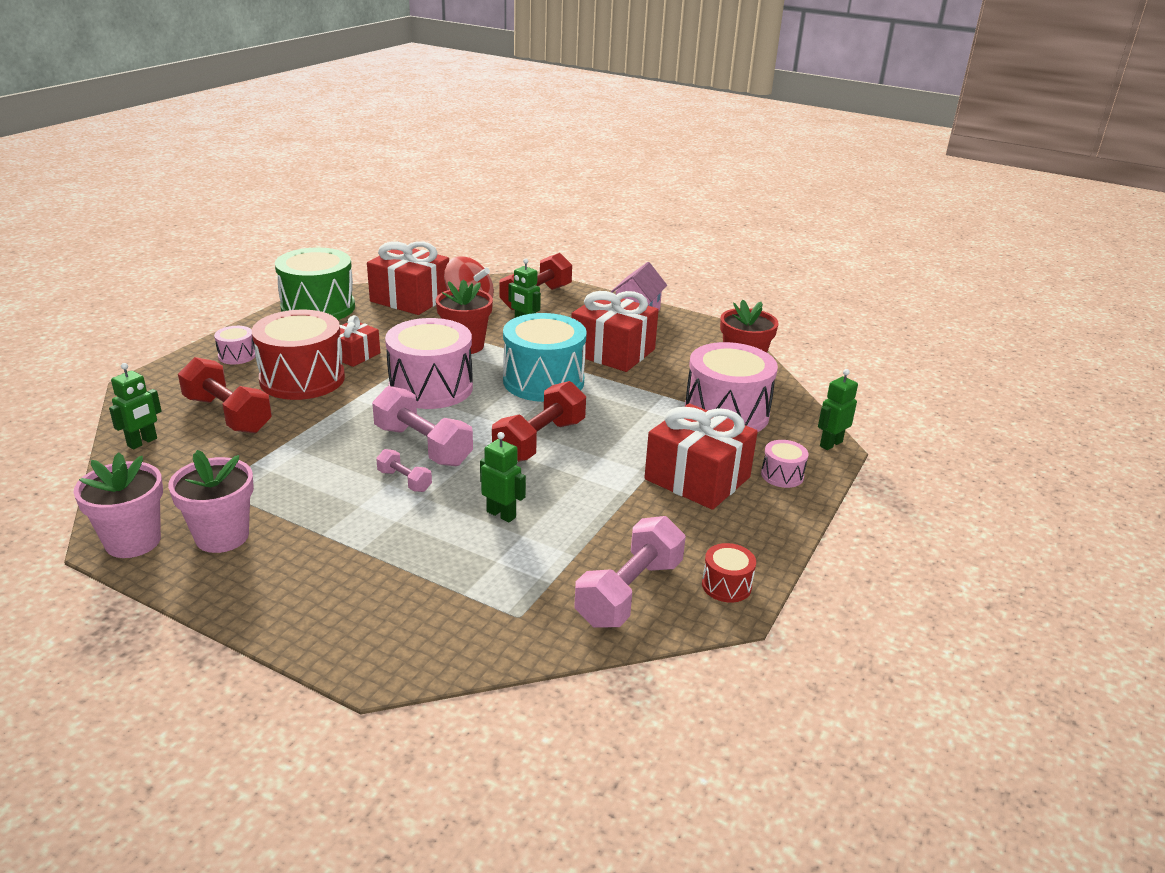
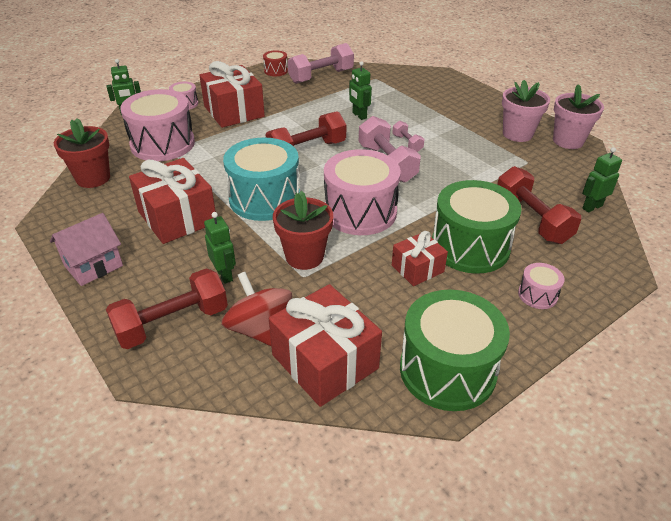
camera: 155 degrees left, 10 degrees up
(302, 379) = (470, 246): red drum -> green drum

